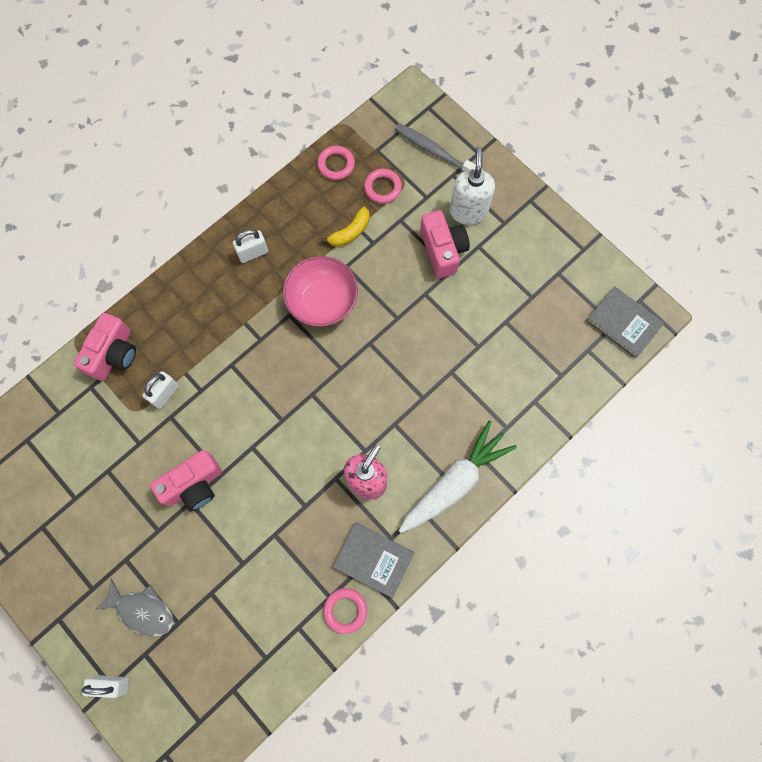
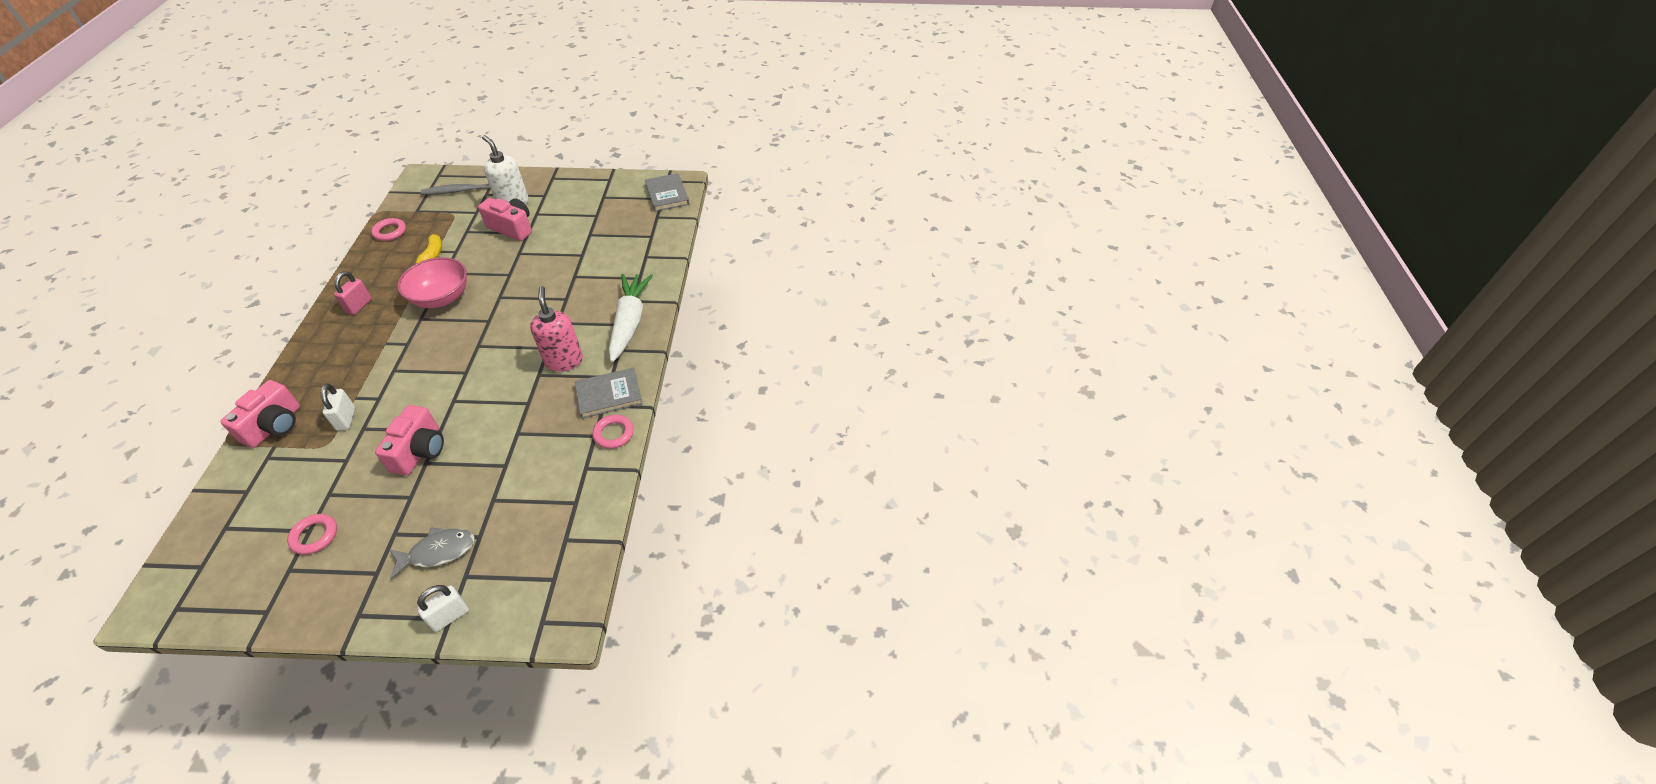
camera: 45 degrees left, 25 degrees down
(114, 354) = (275, 426): pink camera -> pink camera turned 45 degrees clockwise
(253, 253) = (359, 306): white padlock -> pink padlock
(382, 188) = (438, 224): pink ring -> pink ring (314, 536)
(623, 323) = (667, 194): grey book -> grey book turned 75 degrees clockwise

